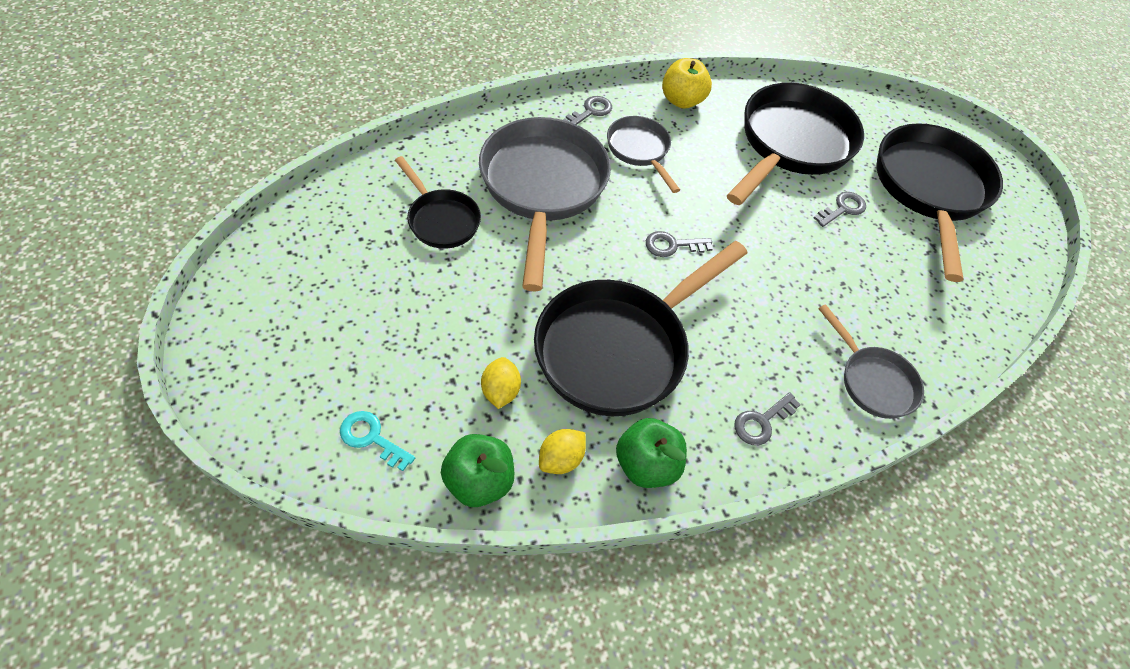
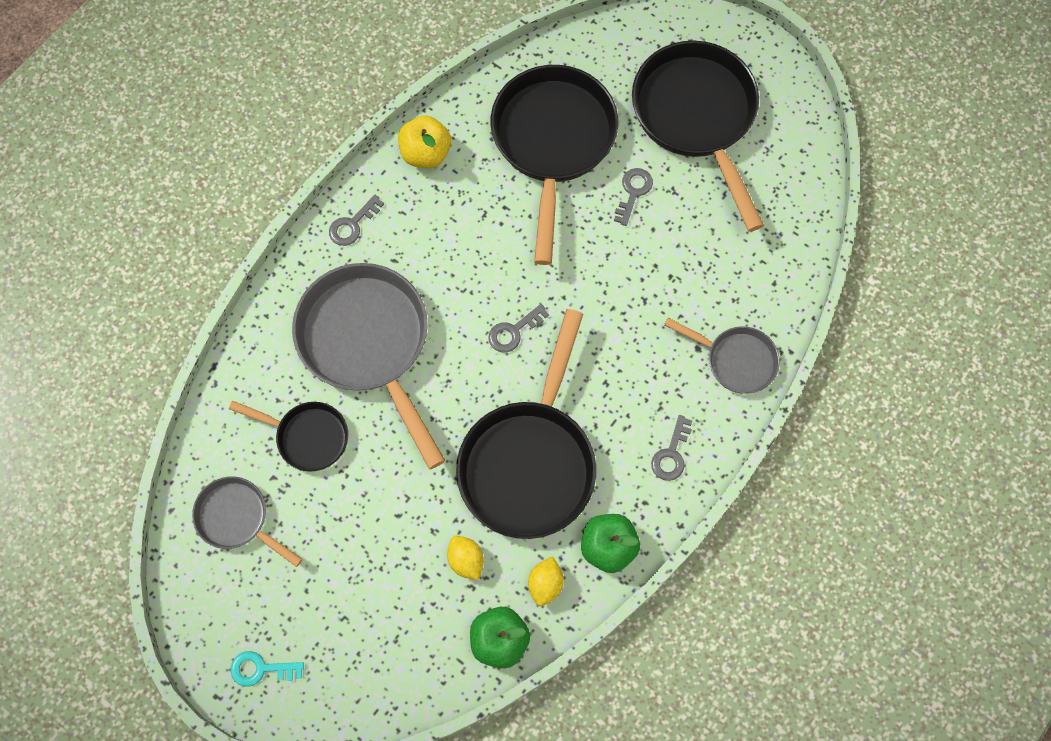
camera: 25 degrees left, 15 degrees up
(371, 438) = (400, 661): turquoise key -> turquoise key (260, 669)
(590, 111) = (352, 225): grey key -> grey key turned 150 degrees counterclockwise
(640, 150) = (425, 243): grey pan -> grey pan (237, 518)

